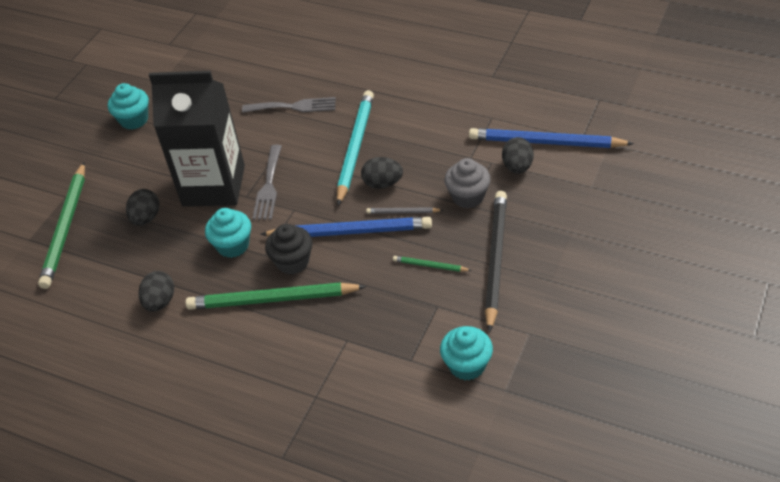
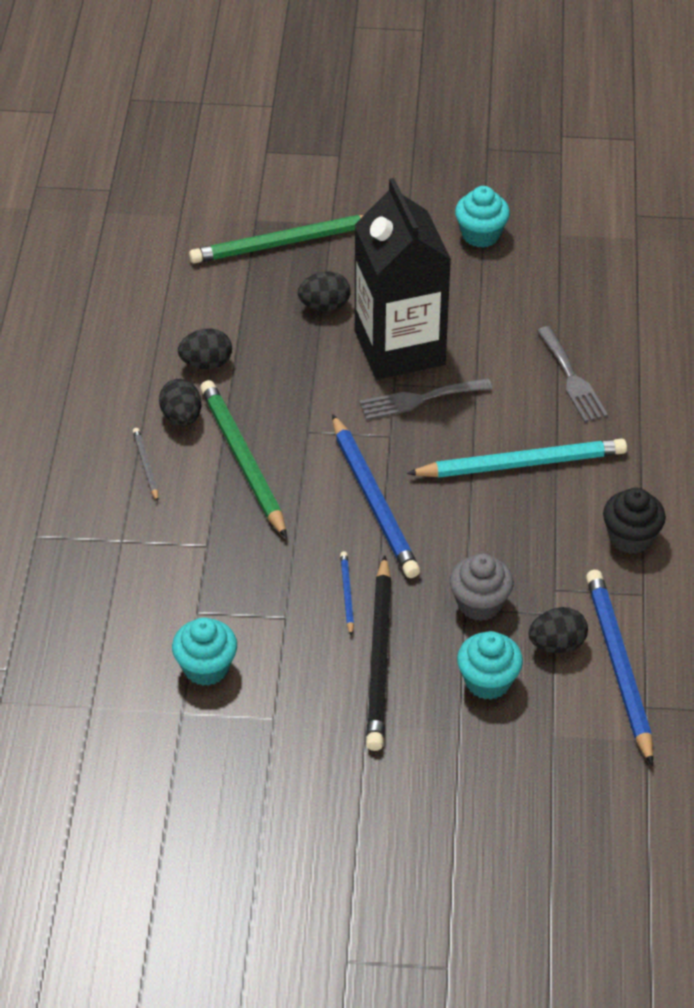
camera: 65 degrees right, 0 degrees up
(233, 245) = (311, 398): turquoise cupcake -> turquoise cupcake (488, 681)
(292, 262) = (306, 461): black cupcake -> black cupcake (631, 537)
(383, 183) = (468, 510): black egg -> black egg (181, 417)
(403, 212) = (426, 544): grey pencil -> grey pencil (145, 466)
(430, 266) = (346, 594): green pencil -> blue pencil
(495, 260) = (380, 657): black pencil -> black pencil turned 105 degrees clockwise

